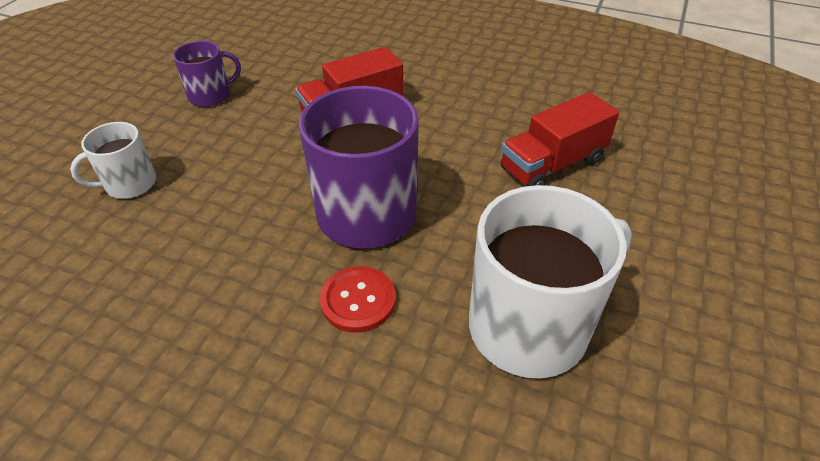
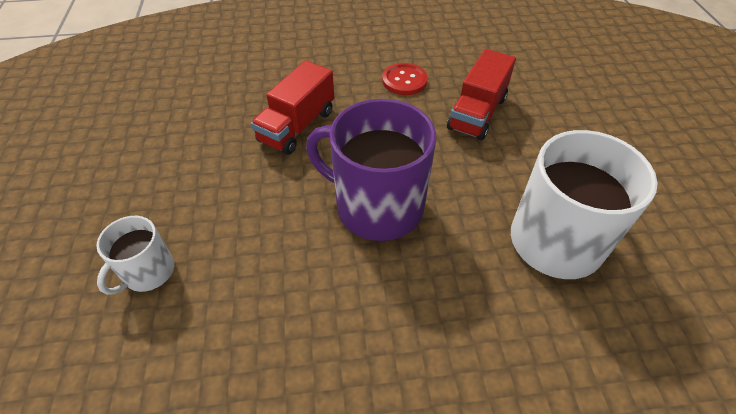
camera: 30 degrees left, 5 degrees up
(211, 95) = (155, 157): purple mug -> none
(358, 300) = (431, 279): red button -> red button (404, 80)

